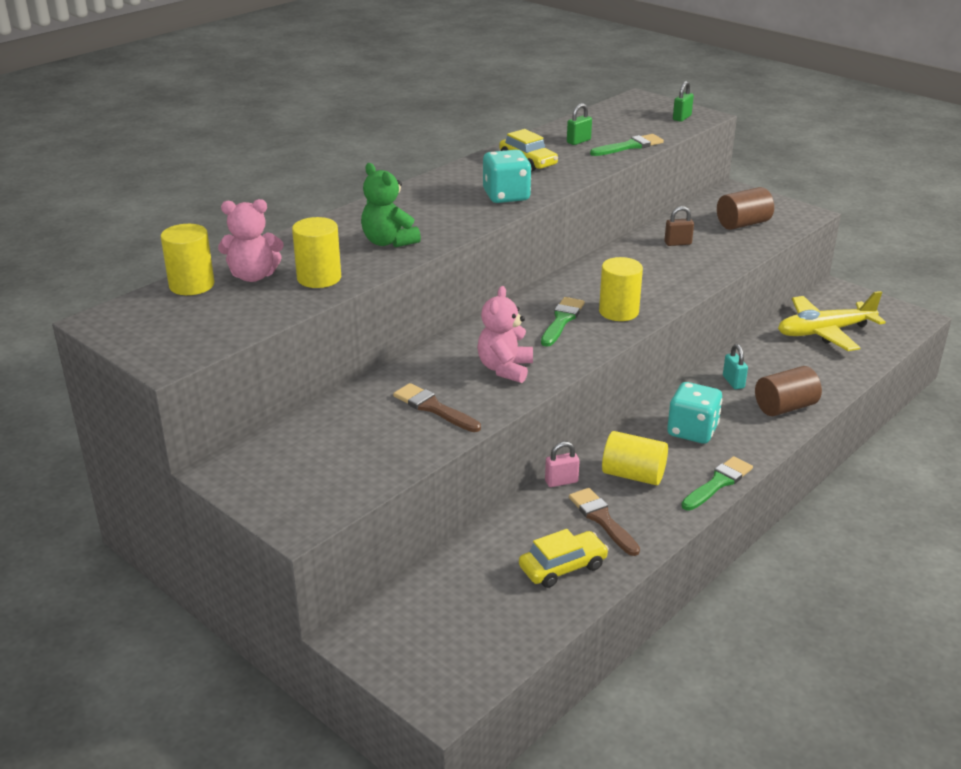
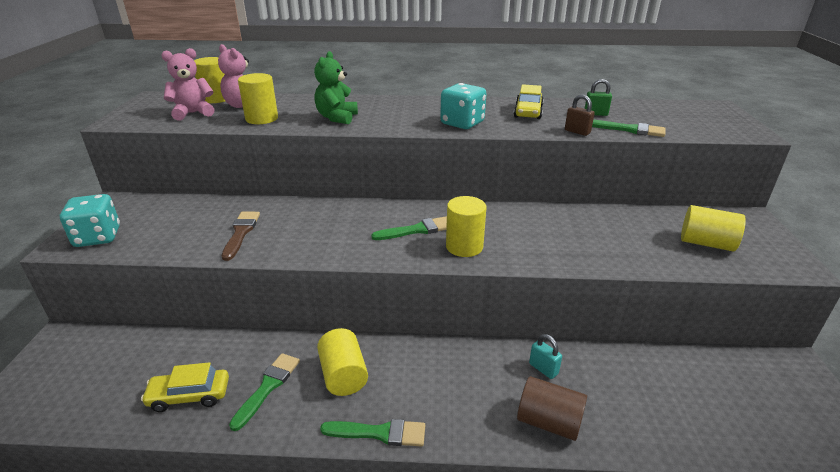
camera: 50 degrees right, 0 degrees up
(505, 369) = (321, 236): pink teddy bear -> pink teddy bear (193, 113)
(561, 481) = (301, 342): pink padlock -> none
(563, 567) = (189, 395): yellow car -> yellow car turned 150 degrees clockwise
(602, 519) = (268, 387): brown brush -> green brush
(678, 243) = (613, 228): brown padlock -> brown padlock (577, 132)
(682, 118) = (726, 128): green padlock -> none
(692, 431) = (440, 379): turquoise dice -> turquoise dice (98, 237)
(733, 382) = (543, 369): turquoise padlock -> turquoise padlock turned 75 degrees counterclockwise
(743, 224) = (706, 243): brown cylinder -> yellow cylinder
(824, 332) = (711, 389): yellow plane -> none

